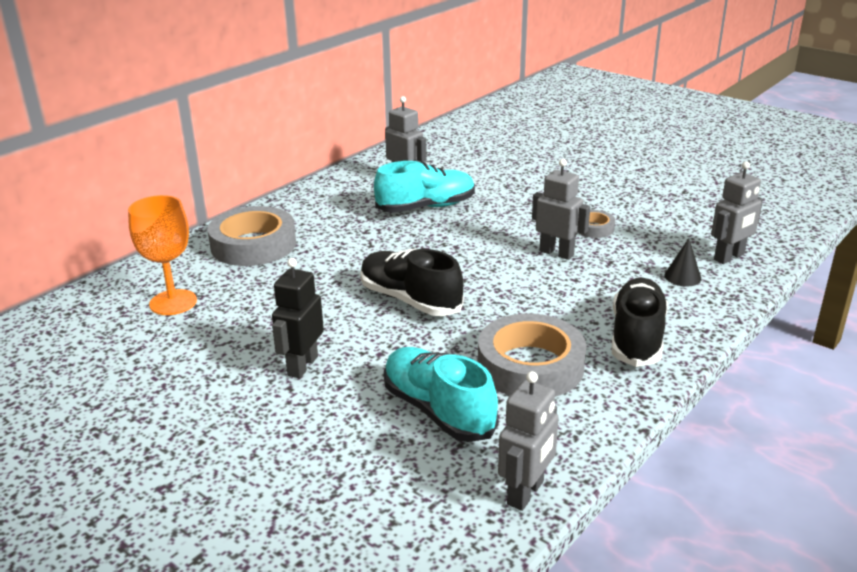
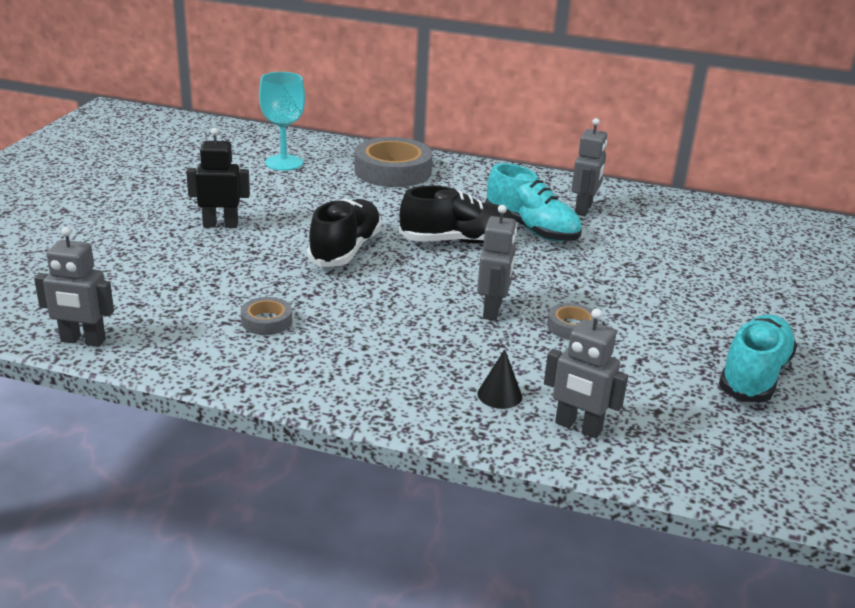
camera: 65 degrees right, 0 degrees up
(173, 302) = (284, 163): orange goblet -> turquoise goblet
(438, 411) = (181, 288): turquoise shoe -> turquoise shoe (754, 375)
(530, 366) = (266, 321): grey tape -> grey tape, size x0.49
(637, 338) = (347, 374): black shoe -> black shoe (457, 241)

